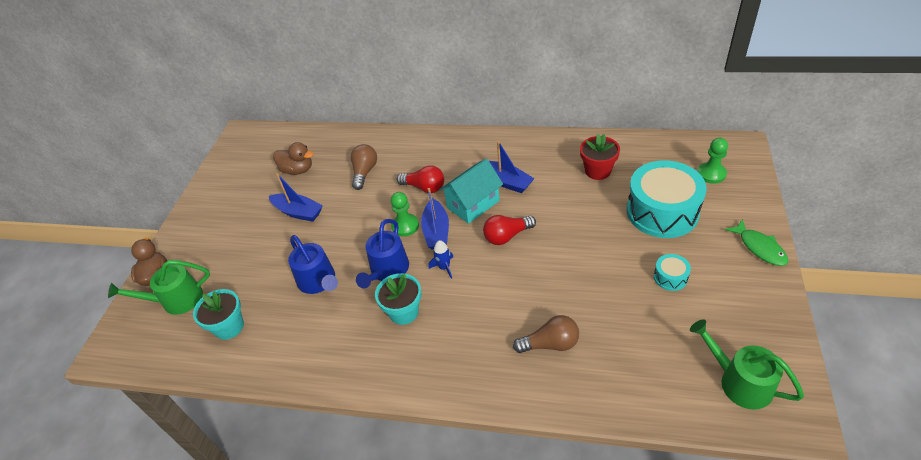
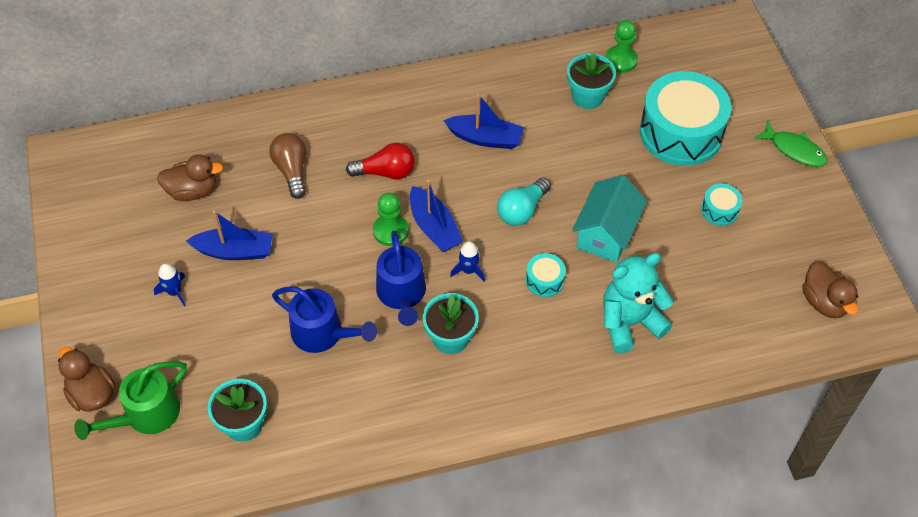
camera: 30 degrees left, 10 degrees up
(246, 227) = (174, 292): none -> blue rocket
(473, 204) = (460, 179): turquoise house -> turquoise house (606, 234)
(497, 291) = (544, 280): none -> turquoise drum
(507, 236) = (522, 210): red light bulb -> turquoise light bulb
(550, 344) = (629, 322): brown light bulb -> turquoise teddy bear
(597, 171) = (588, 96): red flower pot -> turquoise flower pot
(711, 174) = (714, 70): green pawn -> green pawn (621, 60)
(740, 382) = (824, 302): green watering can -> brown duck

